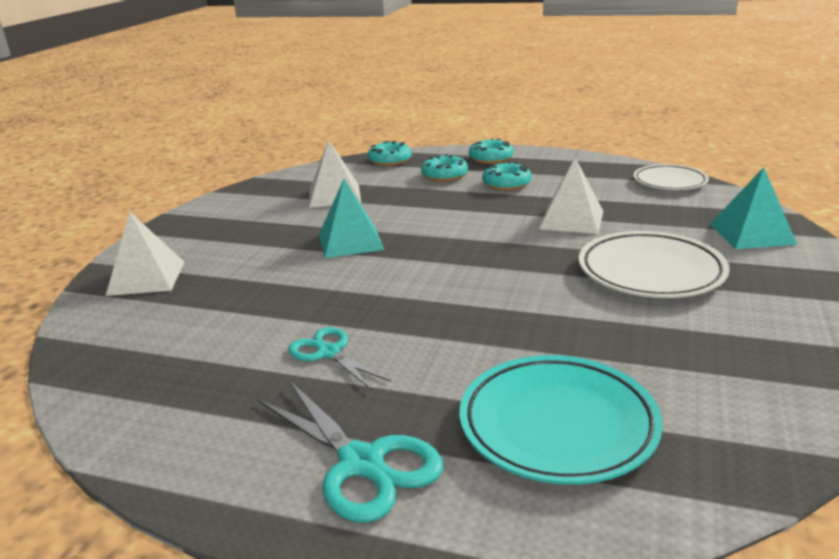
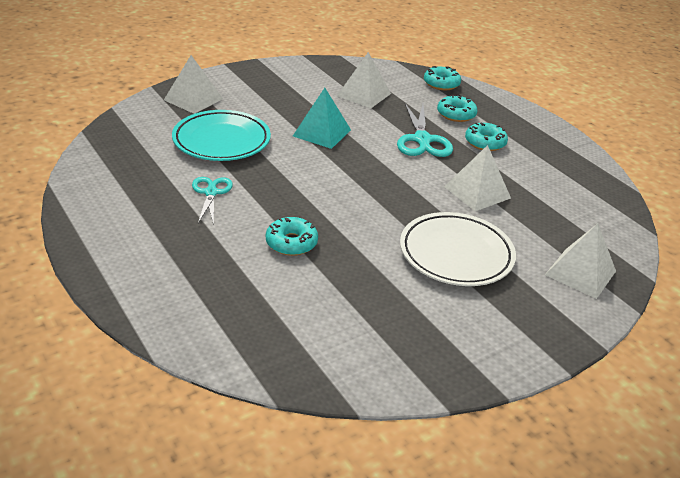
camera: 35 degrees right, 10 degrees up
(361, 463) = (145, 253): turquoise scissors -> turquoise scissors (422, 140)
(491, 158) = (512, 116): turquoise donut -> turquoise donut (291, 243)
(558, 425) = (249, 295): turquoise plate -> turquoise plate (221, 141)
(669, 182) = (606, 204): white plate -> none
(752, 234) = (580, 273): turquoise pyramid -> white pyramid

